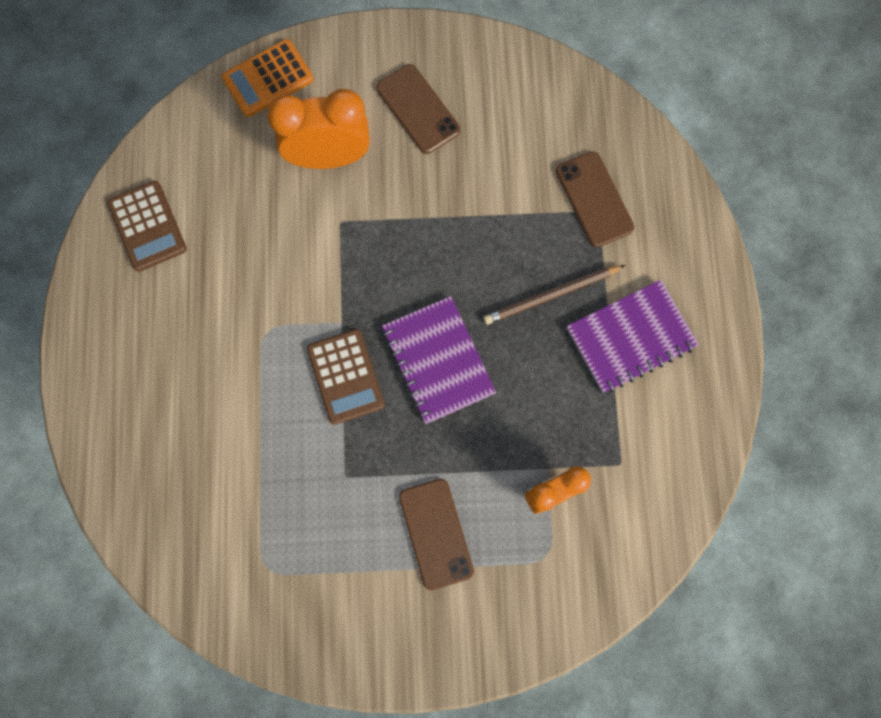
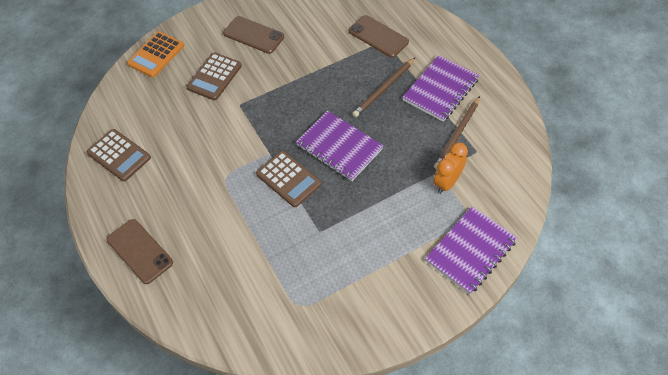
camera: 25 degrees left, 20 degrees down
(329, 157) = (214, 77): orange clock -> brown calculator
(436, 533) = (393, 235): brown phone -> brown phone (139, 251)
(522, 609) = (470, 251): none -> purple notebook
(610, 423) = (457, 134): none -> brown pencil

